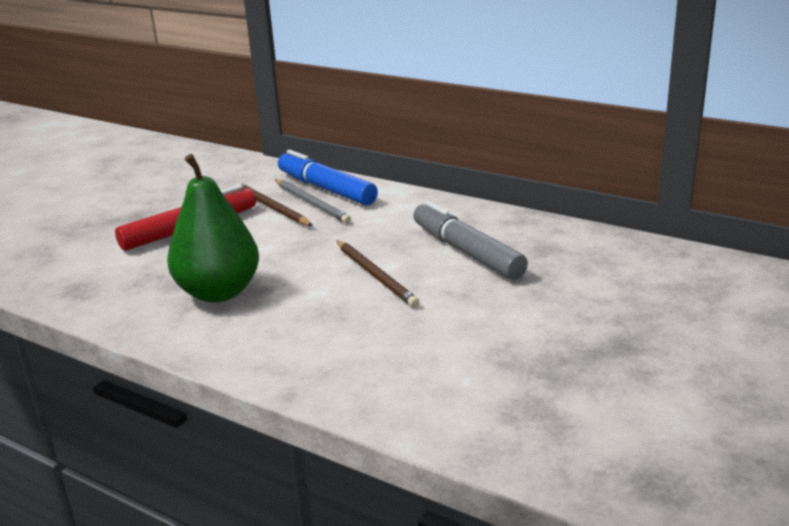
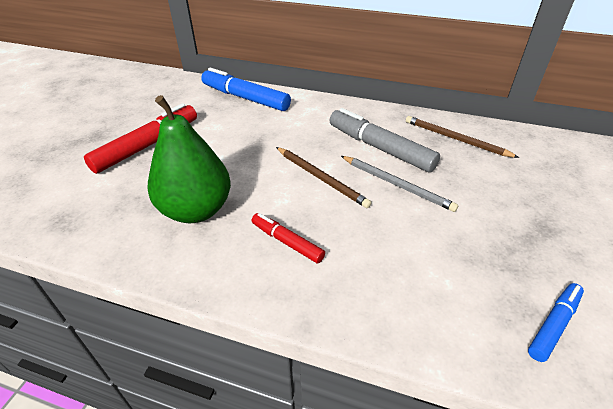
camera: 15 degrees left, 15 degrees up
(271, 207) = (209, 118): brown pencil -> brown pencil (455, 139)
(304, 328) = (287, 242): none -> red marker
(312, 203) = (239, 112): grey pencil -> grey pencil (397, 184)
(562, 426) = (553, 325): none -> blue marker

